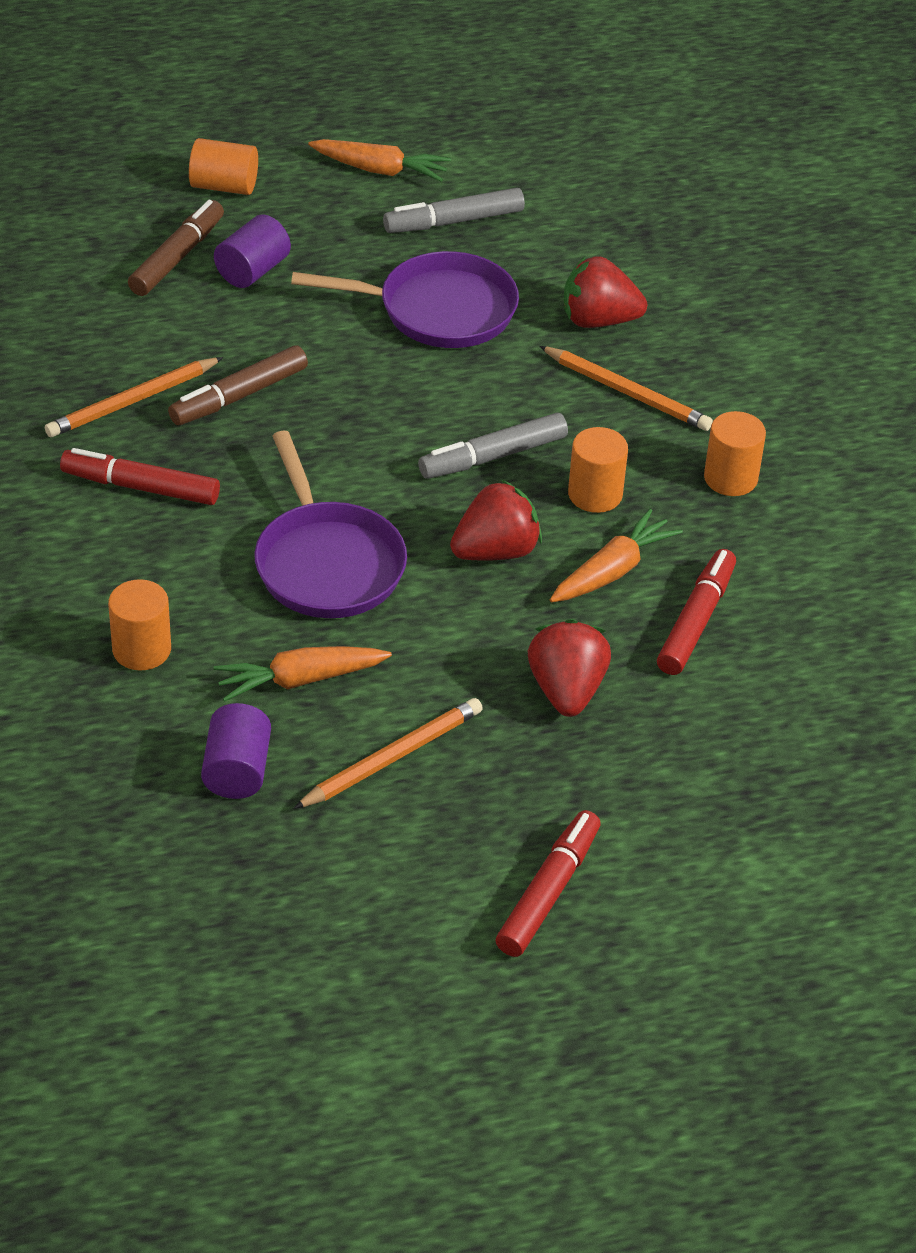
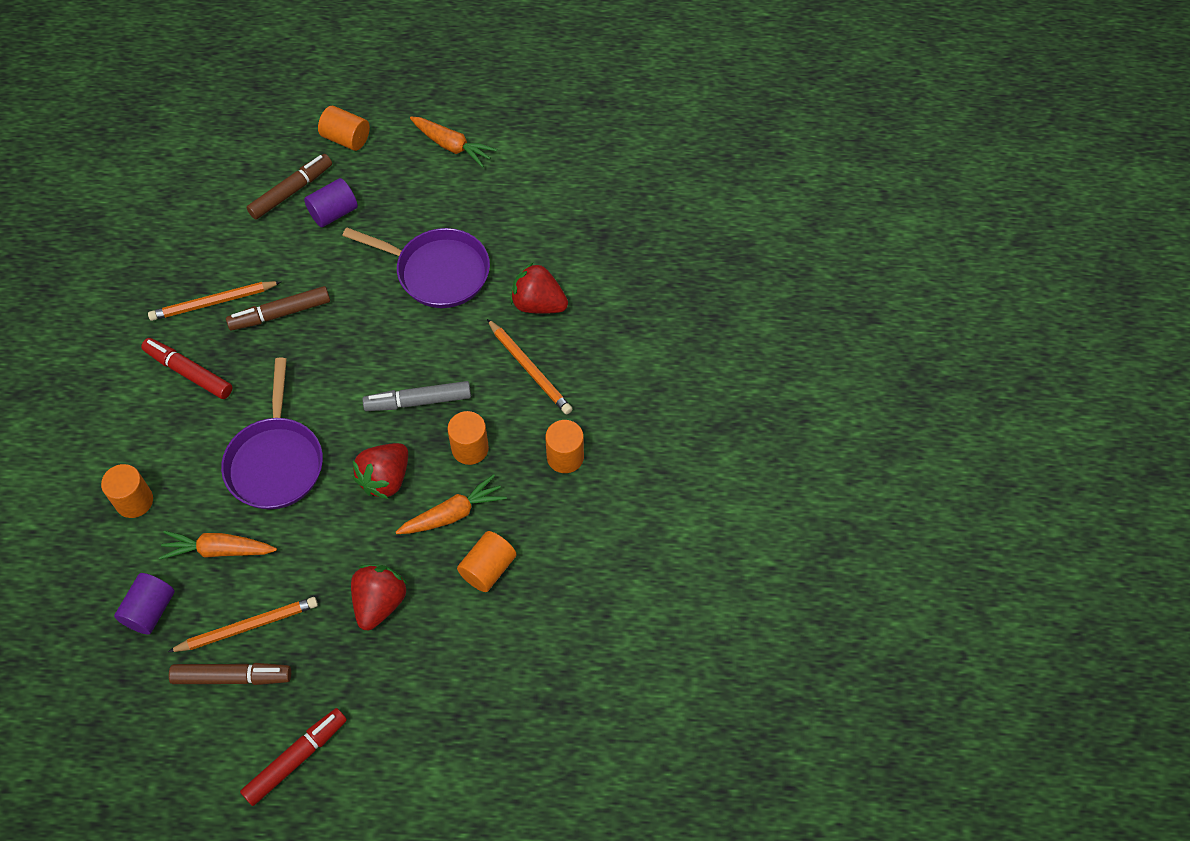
camera: 20 degrees right, 15 degrees up
(402, 820) = (232, 677): none -> brown marker
(454, 221) = (481, 199): grey marker -> none
(496, 551) = (385, 479): red strawberry -> red strawberry turned 135 degrees clockwise
(696, 621) = (488, 569): red marker -> orange cylinder

